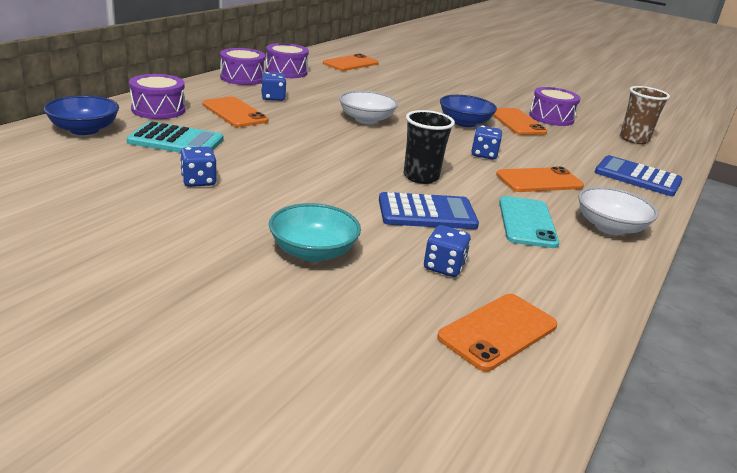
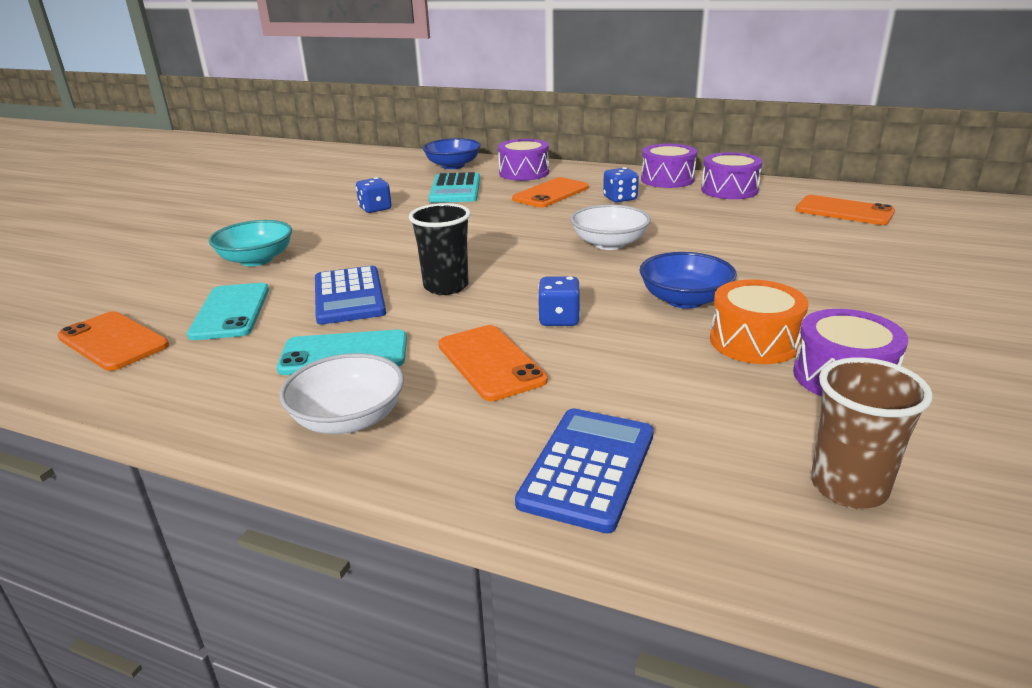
camera: 85 degrees right, 0 degrees up
(444, 267) = (230, 312): blue dice -> turquoise phone
(516, 122) = (754, 341): orange phone -> orange drum

